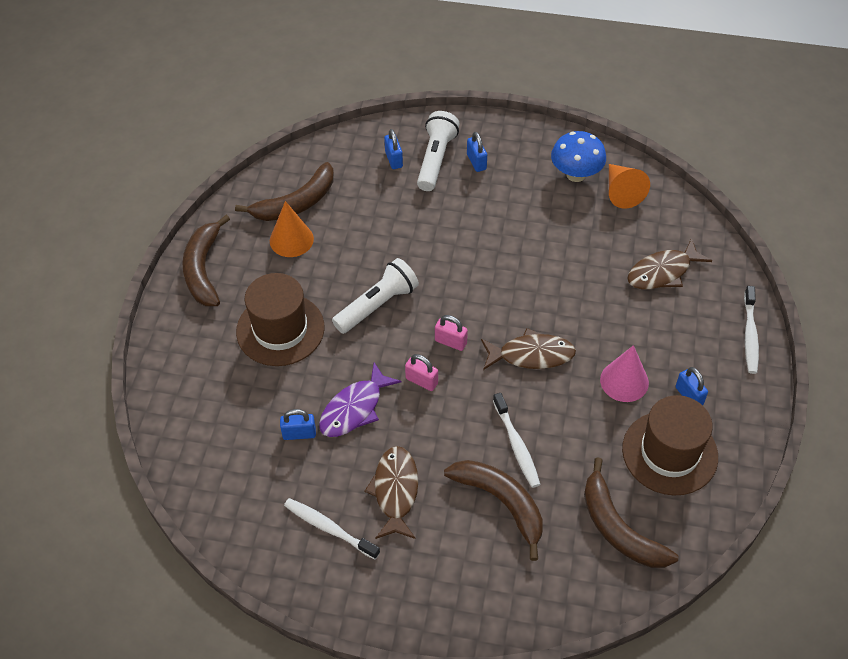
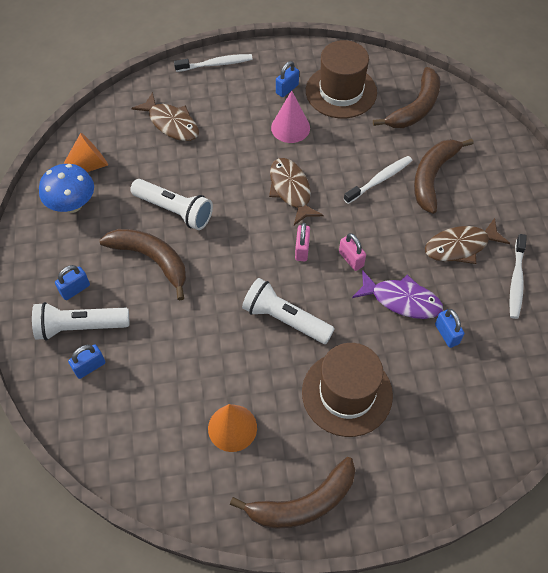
camera: 110 degrees left, 5 degrees up
(296, 203) = (180, 443): brown banana -> brown banana (151, 259)
(421, 381) = (351, 259): pink padlock -> pink padlock turned 45 degrees counterclockwise
(540, 249) = (174, 210): none -> white flashlight

